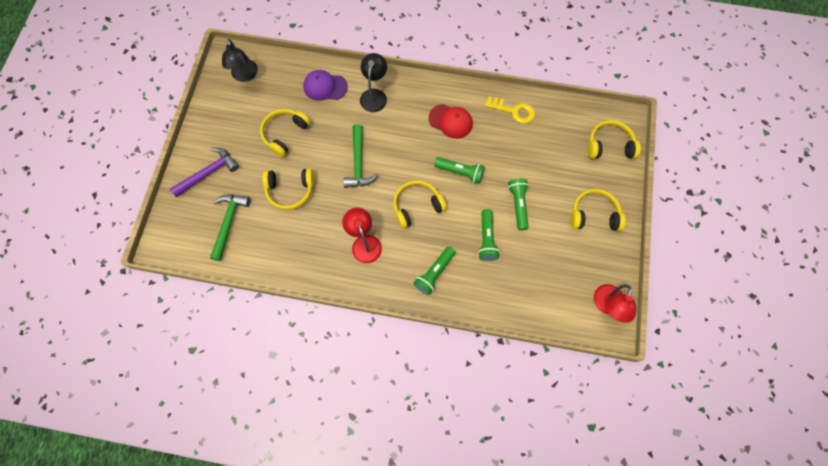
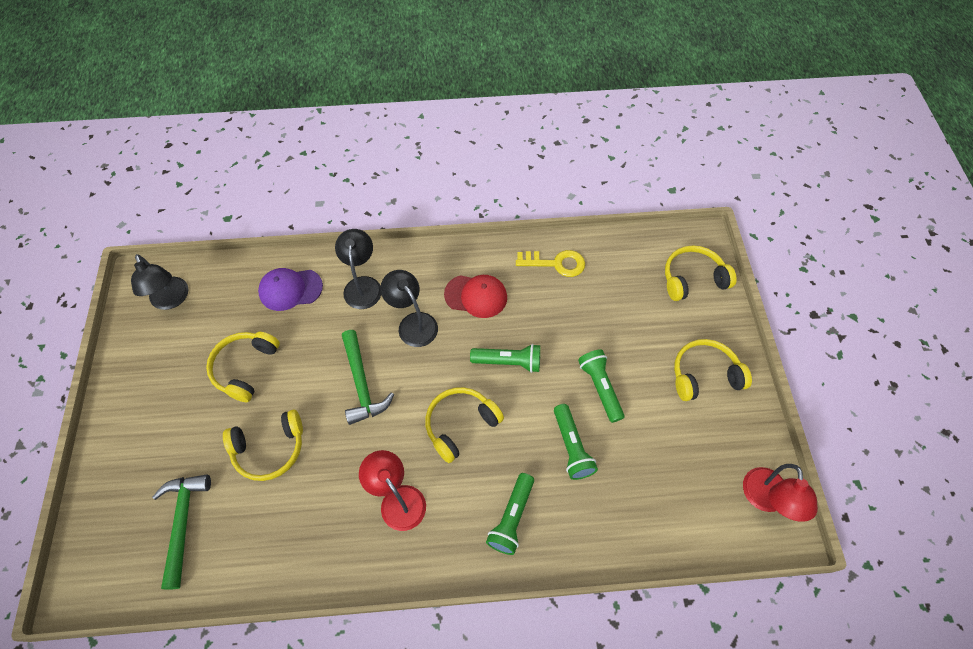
camera: 15 degrees left, 10 degrees down
(209, 173) = (139, 453): purple hammer -> none
(402, 130) = (413, 323): none -> black lamp

